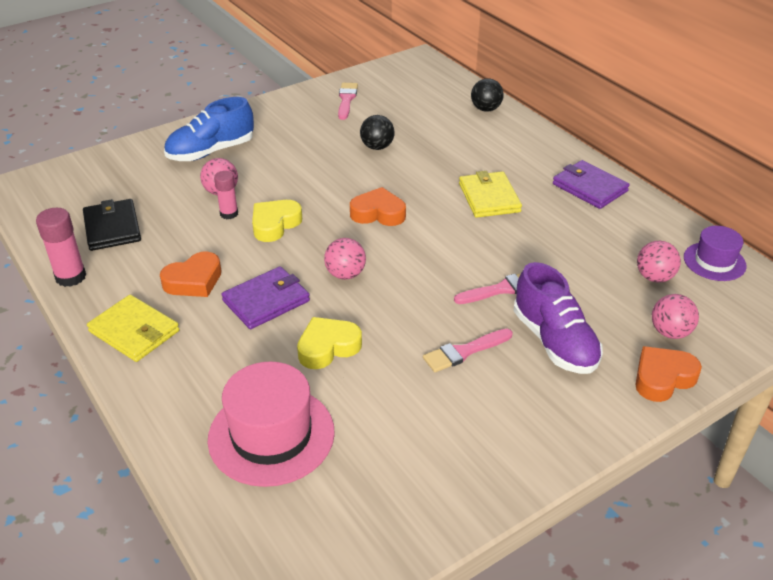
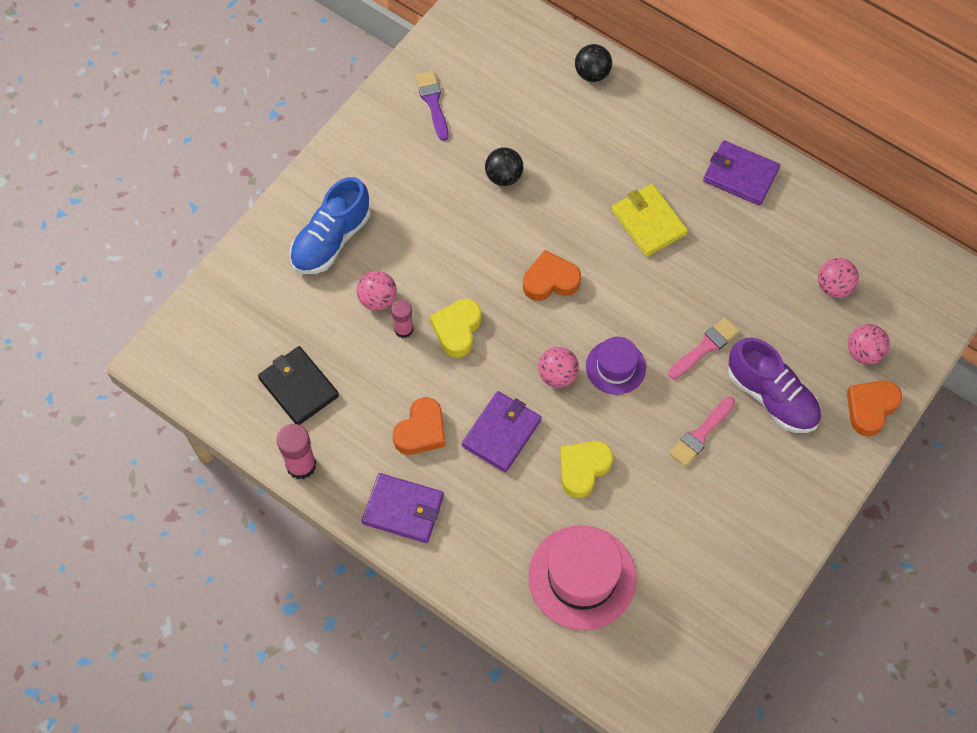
camera: 20 degrees left, 25 degrees up
(134, 331) = (403, 509): yellow wallet -> purple wallet
(346, 99) = (433, 102): pink brush -> purple brush
(714, 261) = (881, 247): purple hat -> purple hat (615, 367)

